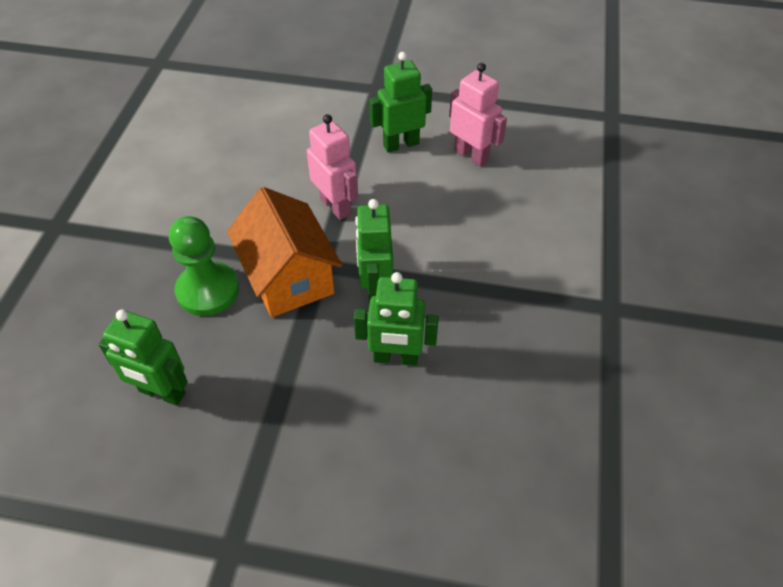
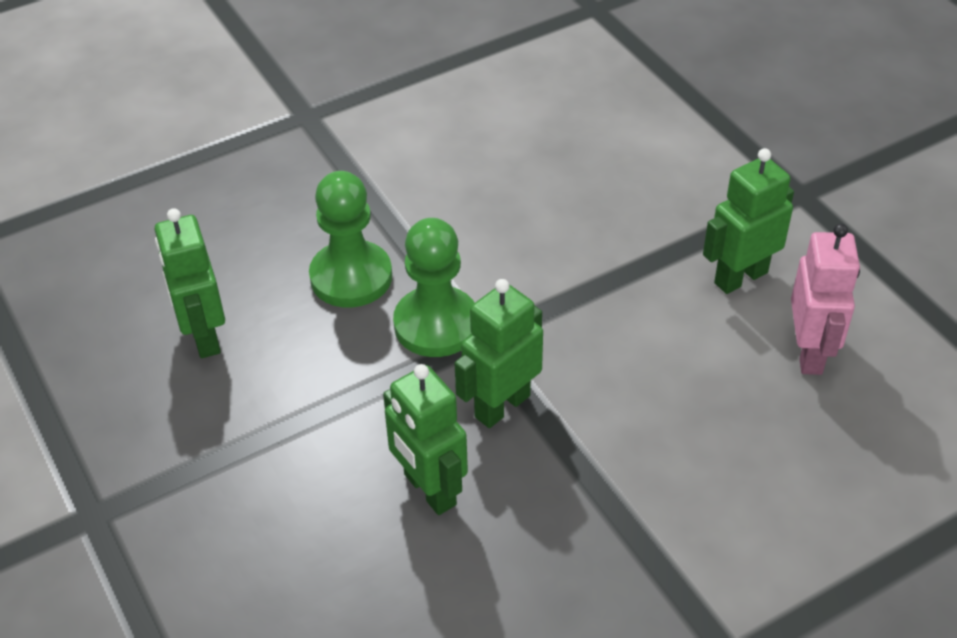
camera: 50 degrees right, 5 degrees down
(288, 277) = (436, 324): orange house -> green pawn
(335, 206) = (575, 290): pink robot -> none
(401, 144) = (740, 277): green robot -> green robot turned 60 degrees counterclockwise

